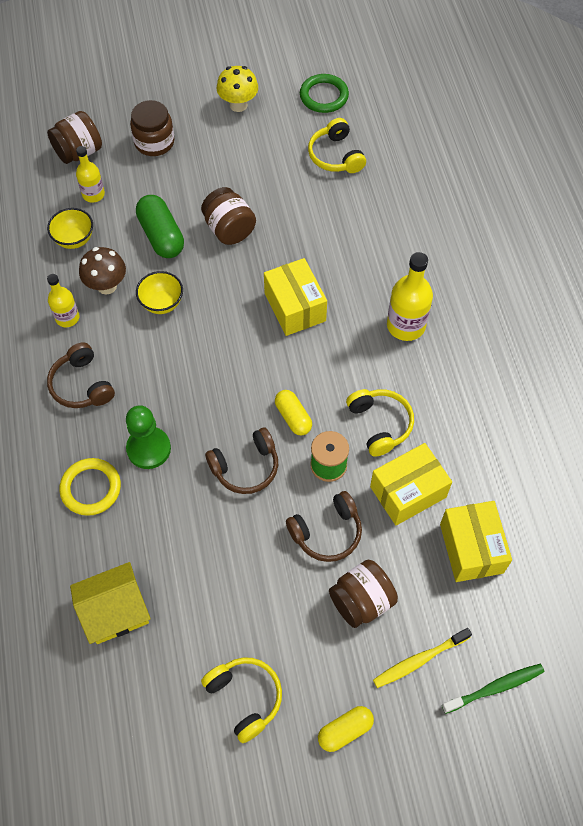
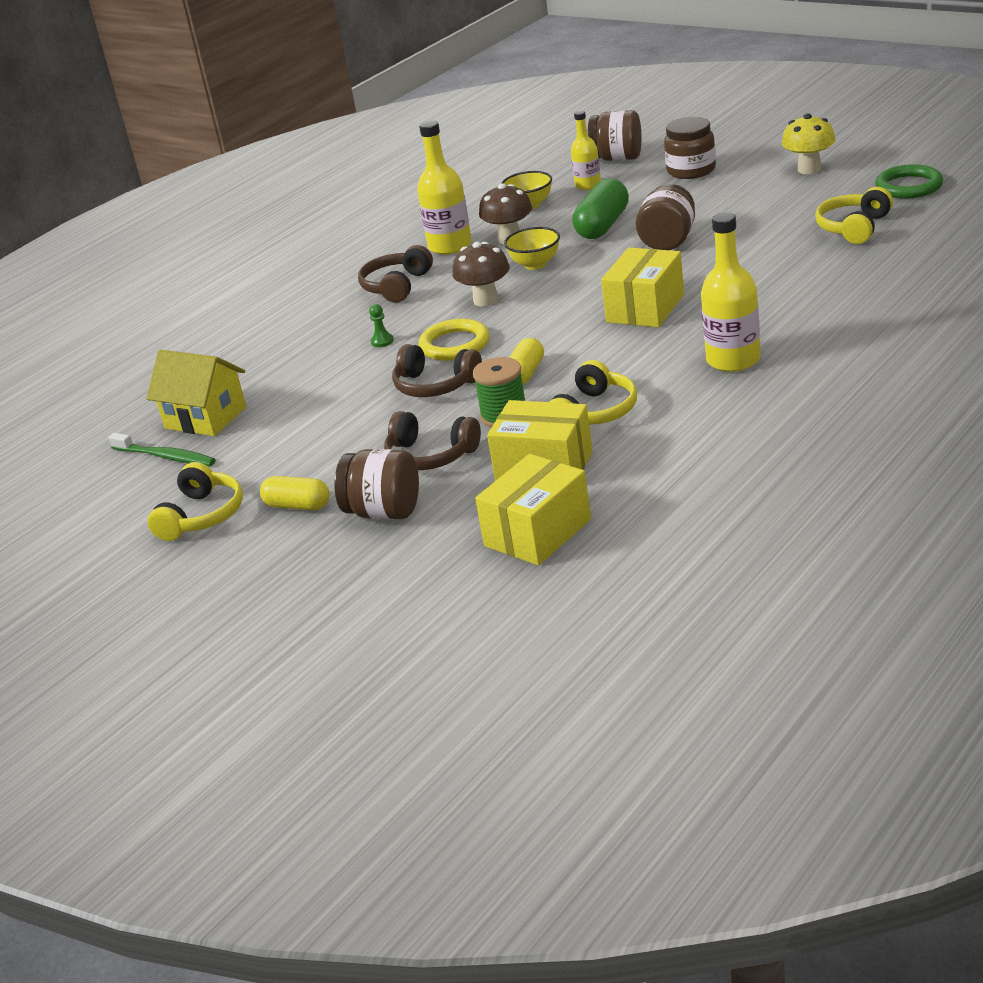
camera: 55 degrees right, 30 degrees down
(67, 318) = (450, 246): yellow bottle -> yellow bottle, size x1.60
(91, 488) = (305, 344): yellow ring -> yellow ring (454, 345)
(148, 449) = (382, 341): green pawn -> green pawn, size x0.44
(172, 361) = (486, 300): none -> brown mushroom
(345, 731) = (233, 581): yellow capsule -> yellow capsule (297, 506)
(419, 660) = (364, 576): yellow toothbrush -> none
(495, 688) = (395, 635): green toothbrush -> green toothbrush (165, 457)

